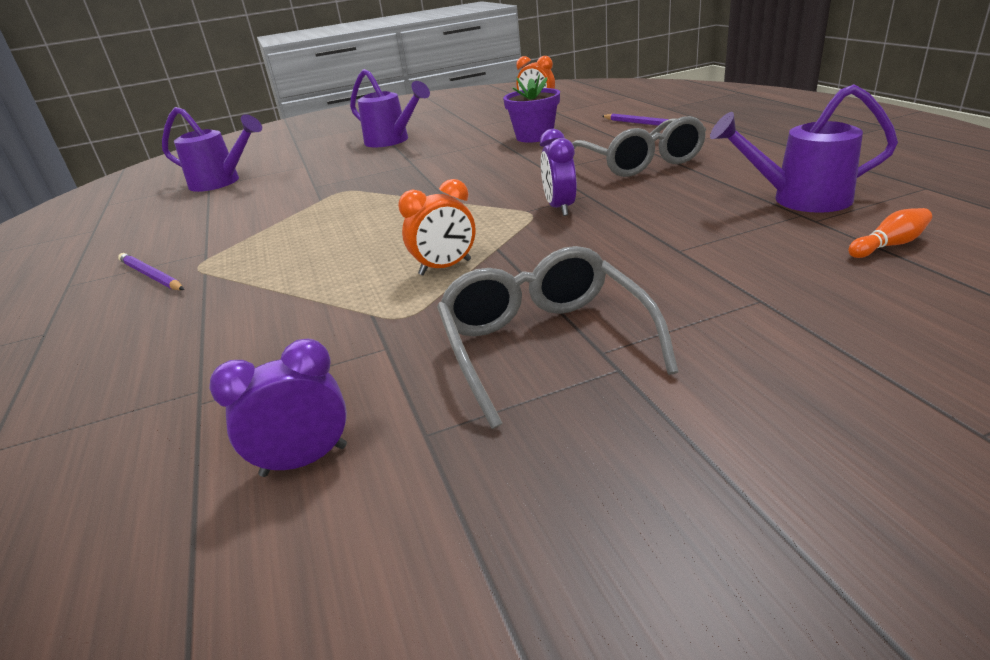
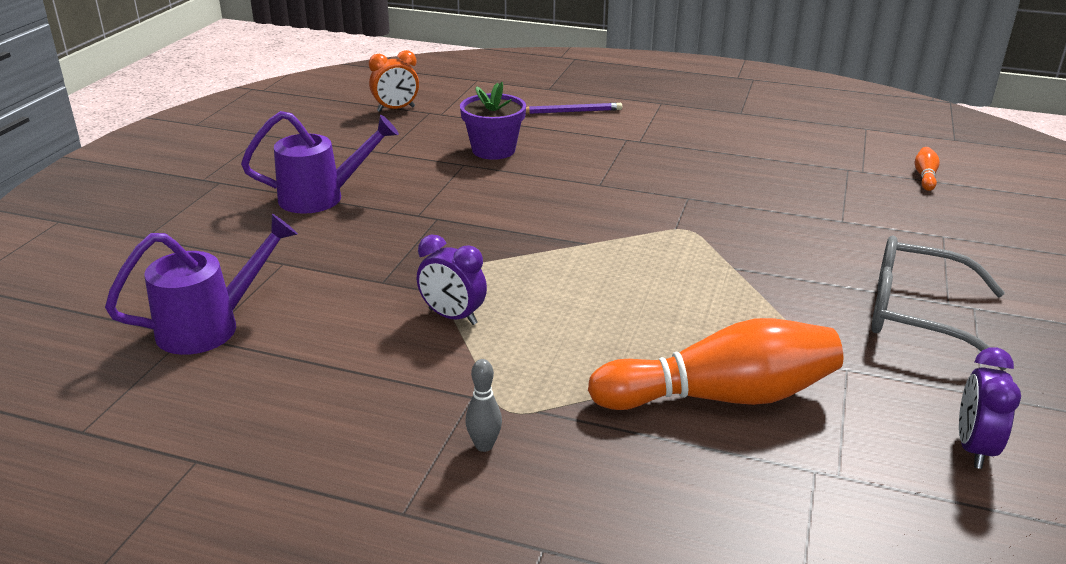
camera: 55 degrees left, 0 degrees up
(151, 276) = (484, 445): purple pencil -> grey bowling pin
(280, 316) = (721, 396): none -> orange bowling pin
(445, 267) = (737, 298): orange clock -> none
(560, 208) = (696, 216): purple clock -> purple clock (452, 317)
(640, 162) = (658, 154): grey glasses -> none
(799, 199) = (825, 158): purple watering can -> none

